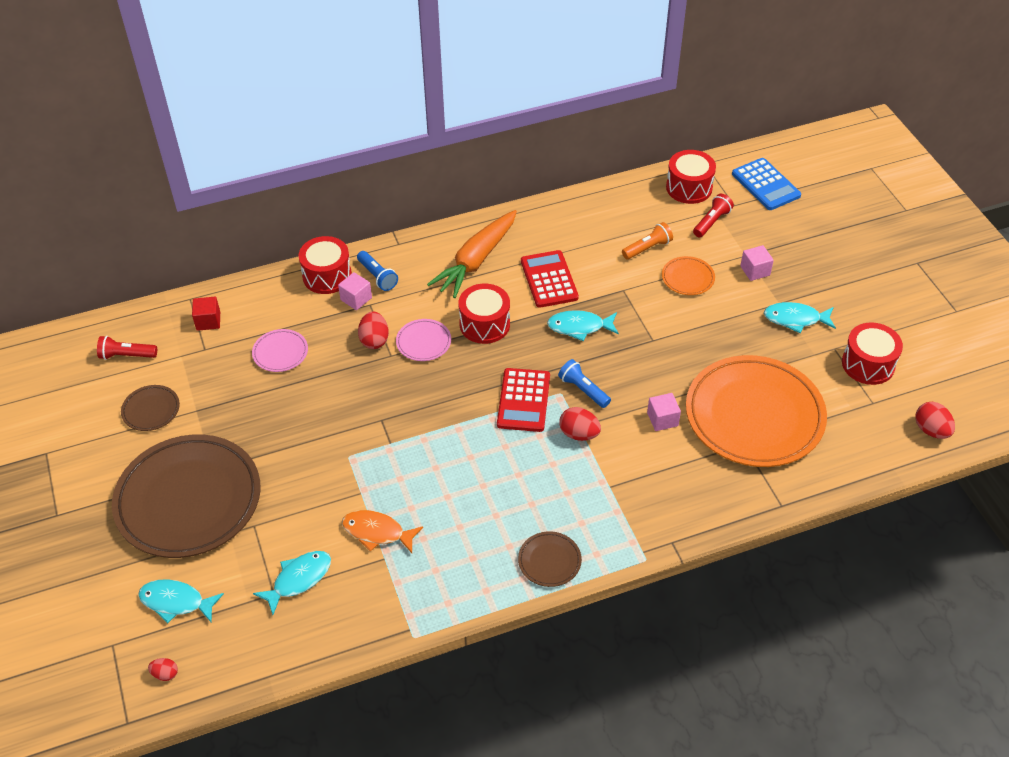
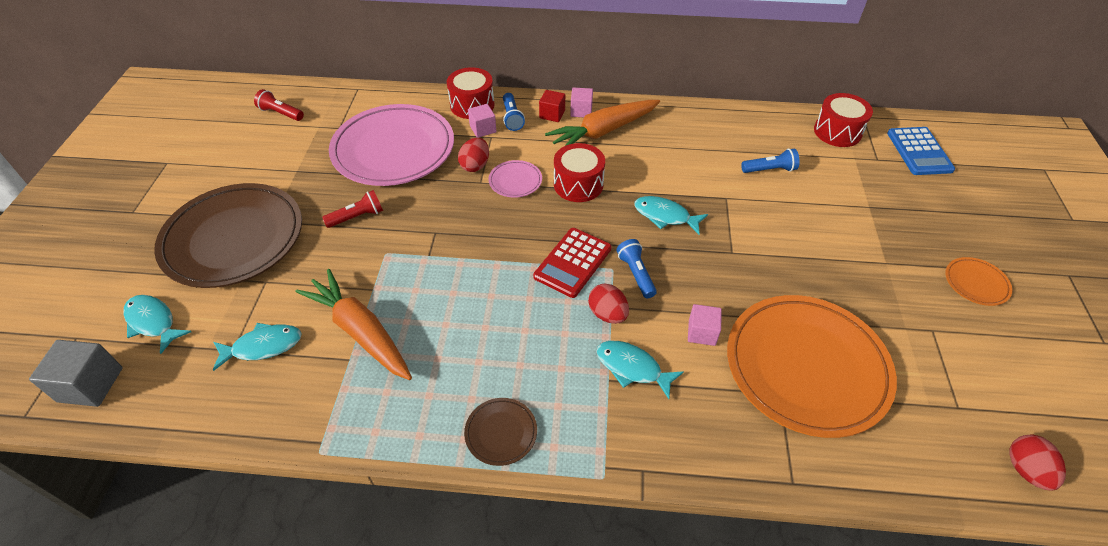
camera: 25 degrees right, 0 degrees up
(151, 410) = (264, 158): brown plate -> none
(165, 674) = (90, 384): red egg -> grey cube
(208, 321) = (358, 108): red cube -> red cube (552, 114)
(280, 353) = (393, 150): pink plate -> pink plate, size x2.39
(377, 532) = (360, 331): orange fish -> orange carrot
(549, 279) = (659, 166): red calculator -> none
(647, 248) = (769, 169): orange flashlight -> blue flashlight
(688, 278) = (797, 208): orange plate -> orange plate (976, 283)
(711, 222) = (846, 167): red flashlight -> red flashlight (357, 217)
(755, 271) = (873, 224): pink cube -> pink cube (581, 111)
(795, 319) = (898, 284): turquoise fish -> turquoise fish (632, 368)
(868, 364) = (968, 362): red drum -> none

